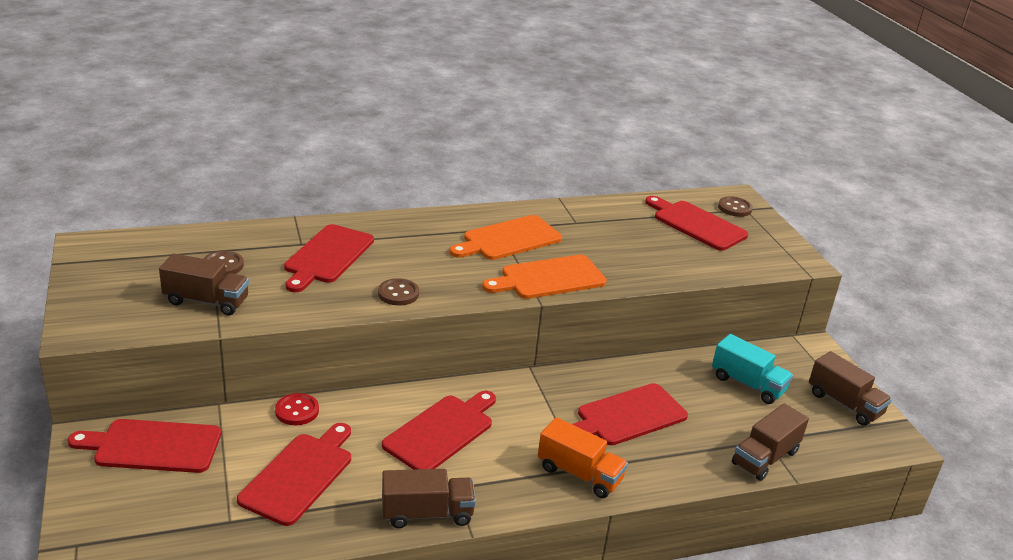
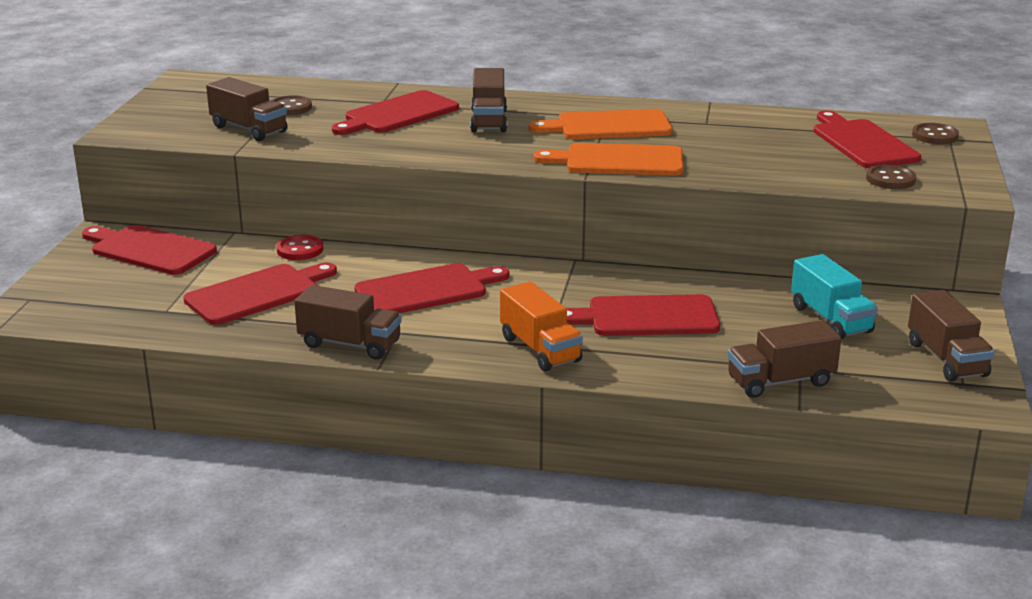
camera: 30 degrees right, 5 degrees down
(398, 293) = (438, 149): brown button -> brown button (890, 179)
(410, 250) = (489, 120): none -> brown truck

